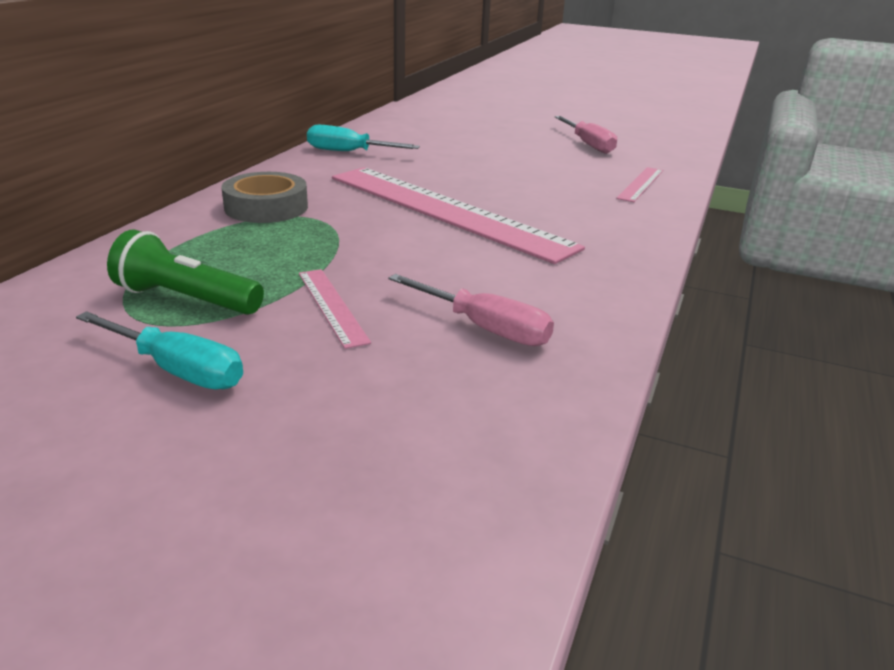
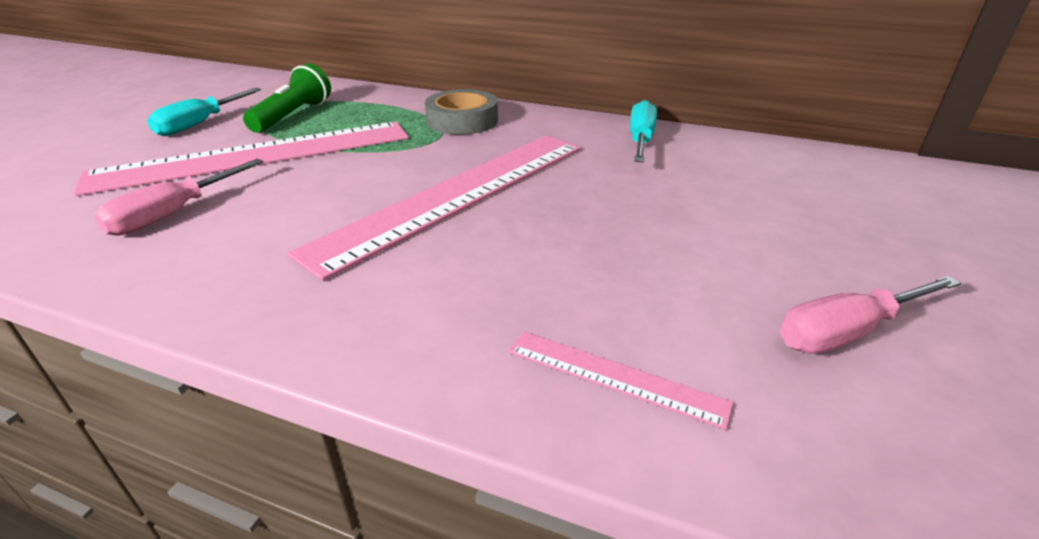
camera: 90 degrees right, 5 degrees up
(331, 306) = (256, 156): pink ruler -> pink ruler, size x2.39

